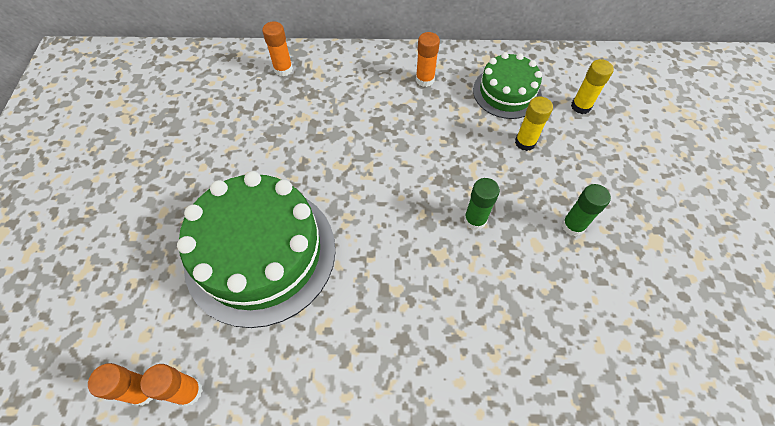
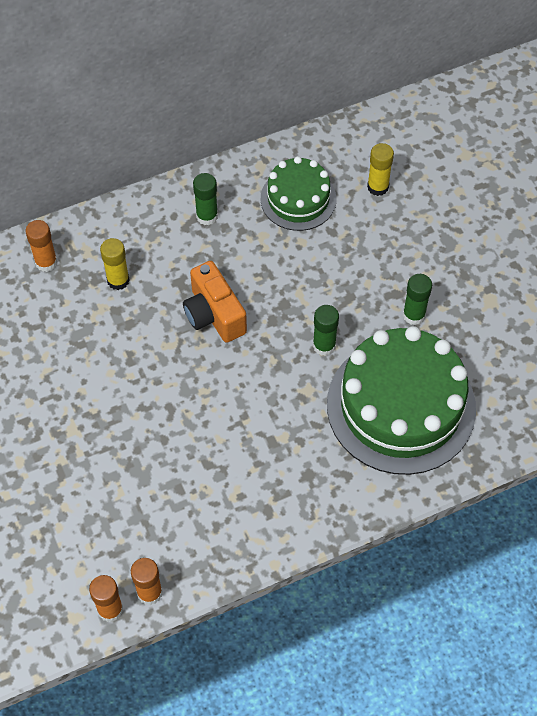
camera: 25 degrees left, 0 degrees up
(260, 253) = (141, 458): green cake -> green cake (401, 406)
(390, 156) = (214, 315): none -> orange camera
(425, 80) = (207, 216): orange glue stick -> green glue stick
(525, 142) = (338, 248): yellow glue stick -> yellow glue stick (118, 280)

